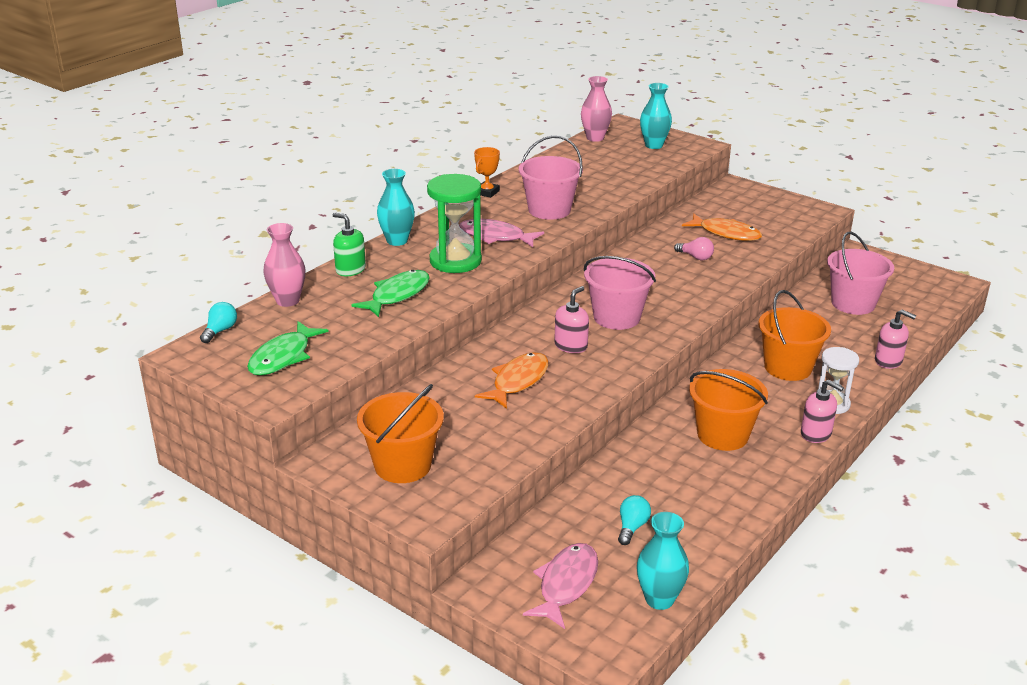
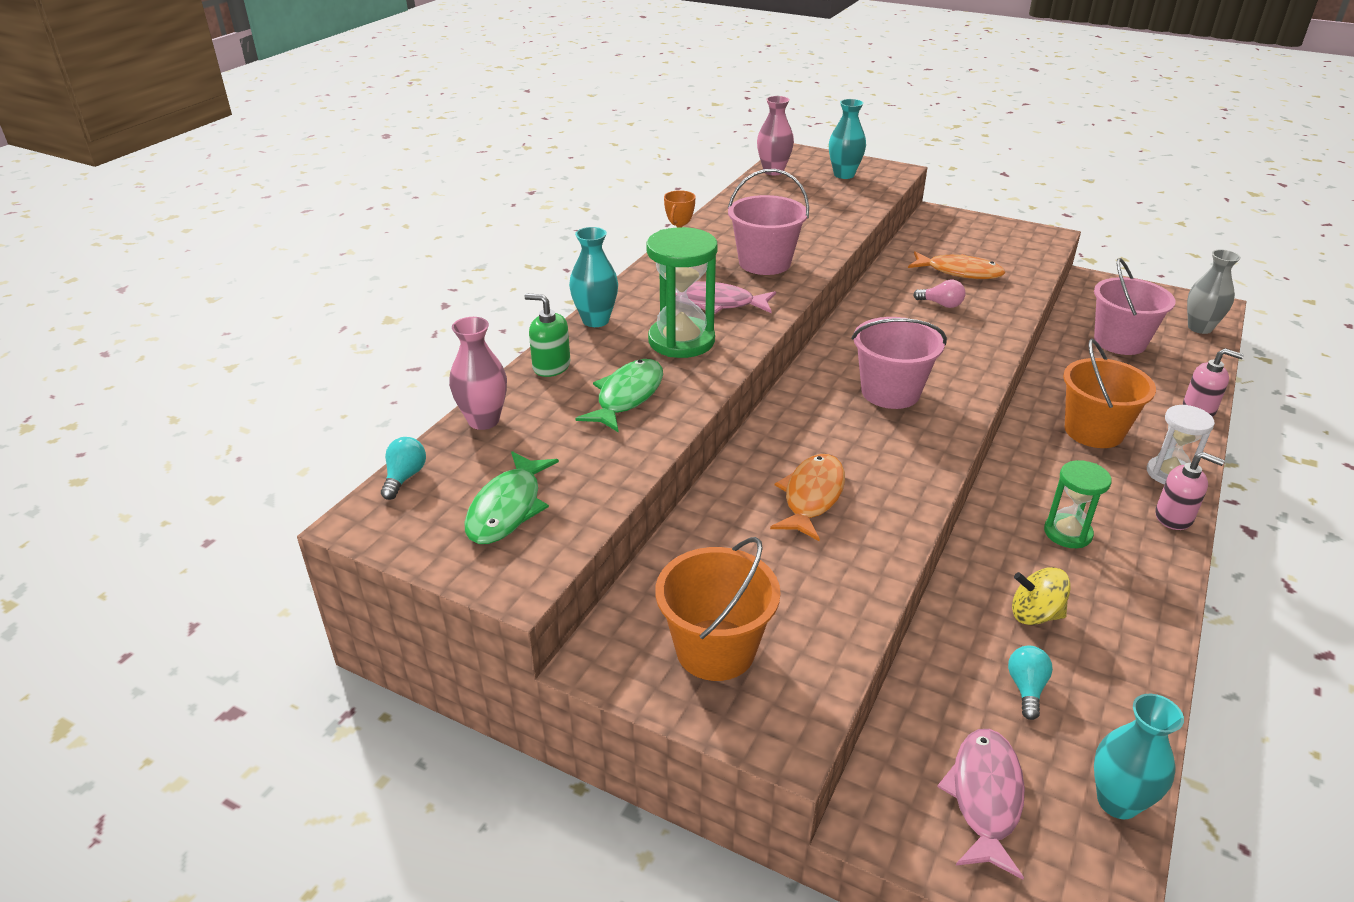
camera: 10 degrees left, 5 degrees up
(571, 346) = (854, 438): pink soap dispenser -> none
(665, 484) = (1035, 614): none -> yellow spinning top
(722, 435) = (1067, 533): orange bucket -> green hourglass
(932, 299) = (1199, 328): none -> grey vase

